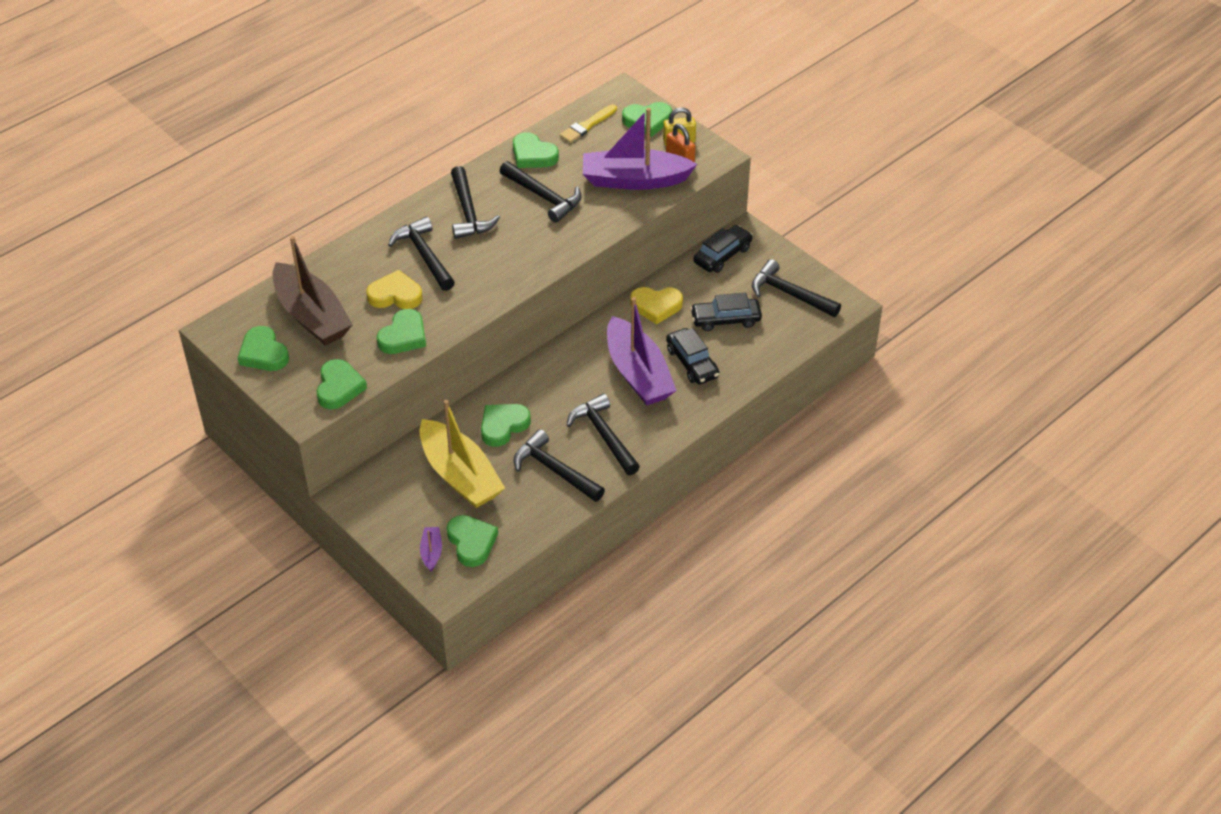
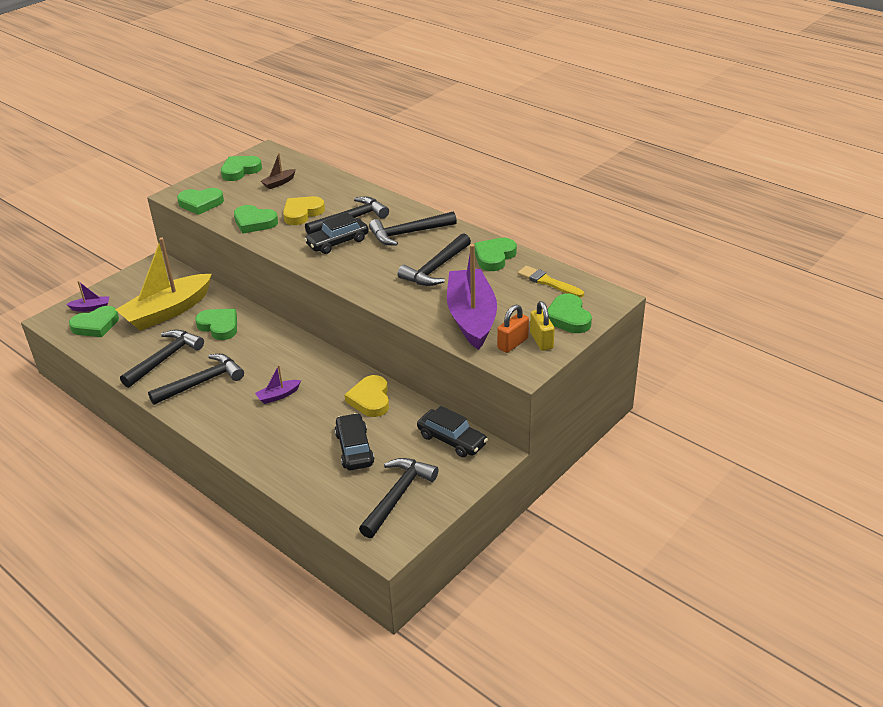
camera: 85 degrees right, 10 degrees down
(312, 316) = (279, 183): brown boat -> brown boat, size x0.41
(395, 295) = (302, 213): yellow heart -> yellow heart turned 135 degrees counterclockwise
(638, 373) = (278, 396): purple boat -> purple boat, size x0.41
(692, 363) = (292, 429): black car -> black car (337, 242)

